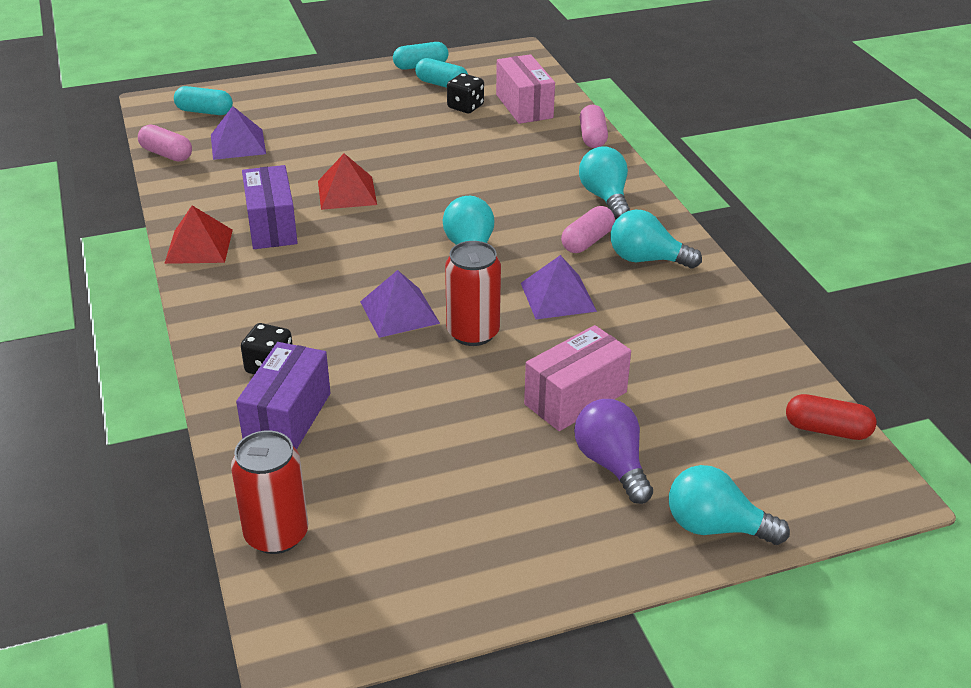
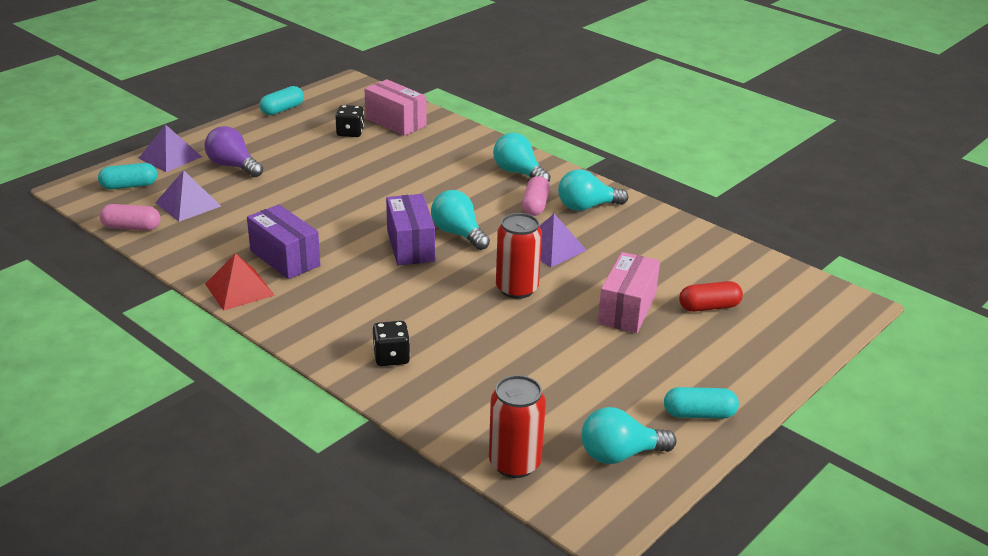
camera: 30 degrees left, 5 degrees down
(288, 418) = (442, 387): purple box -> purple box (410, 246)
(347, 192) = (320, 218): red pyramid -> none
(399, 312) = (450, 291): purple pyramid -> purple pyramid (170, 157)
(442, 84) = (314, 120): turquoise capsule -> turquoise capsule (699, 414)
(592, 137) = (469, 133): pink capsule -> none
(612, 464) = (689, 342): purple light bulb -> purple light bulb (233, 166)
(715, 527) = (784, 357): turquoise light bulb -> turquoise light bulb (619, 454)
(827, 430) = (793, 279): red capsule -> red capsule (709, 307)

